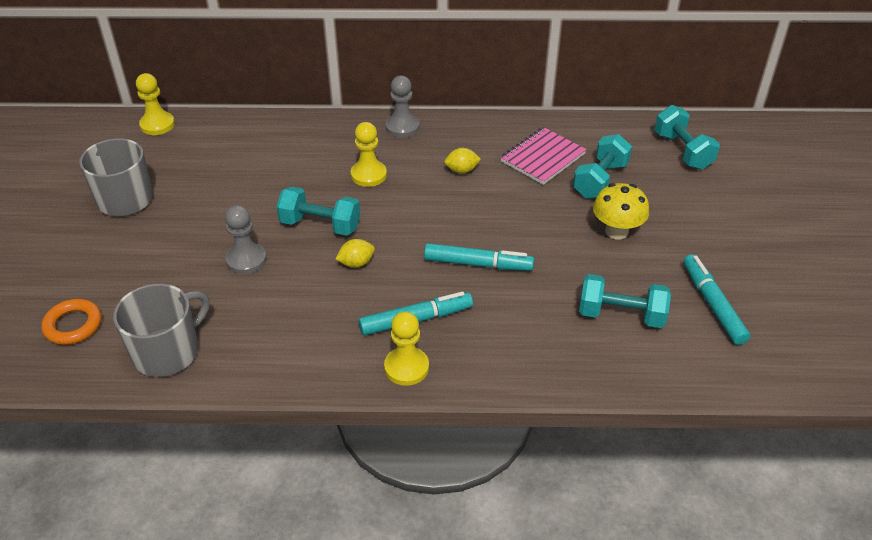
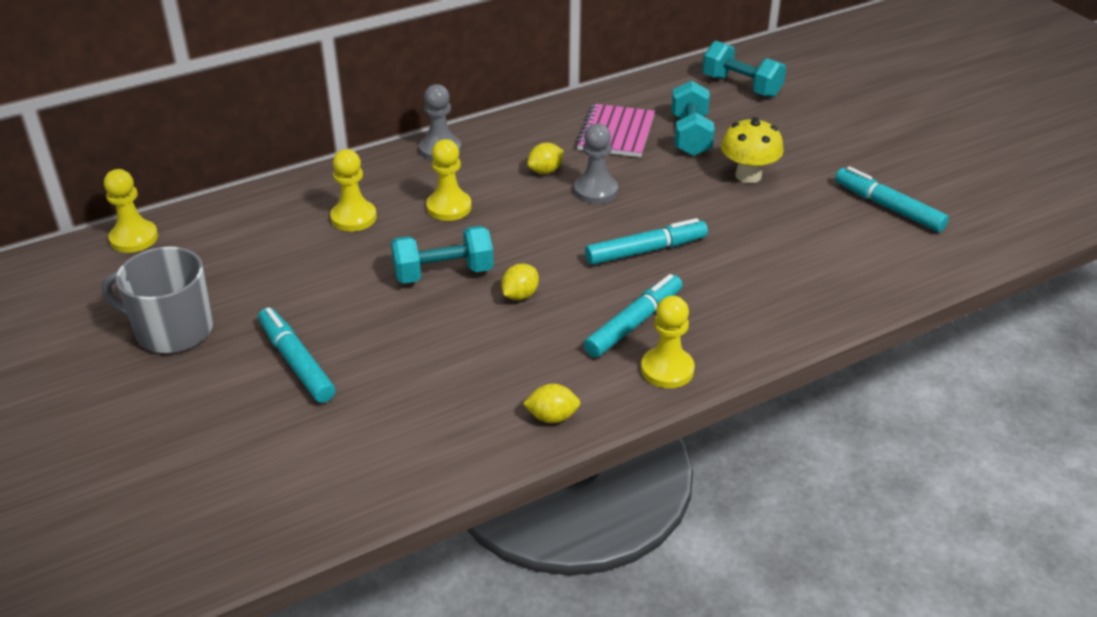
camera: 30 degrees left, 5 degrees down
(73, 325) = (245, 483): orange ring -> none
(167, 352) = (393, 461): grey mug -> none
(173, 253) = (296, 362): none -> turquoise marker
(246, 260) = (392, 337): grey pawn -> grey pawn (595, 191)
(294, 367) = (552, 417): none -> yellow lemon
(299, 159) = (353, 218): none -> yellow pawn
(621, 315) = (820, 245): turquoise dumbbell -> none

